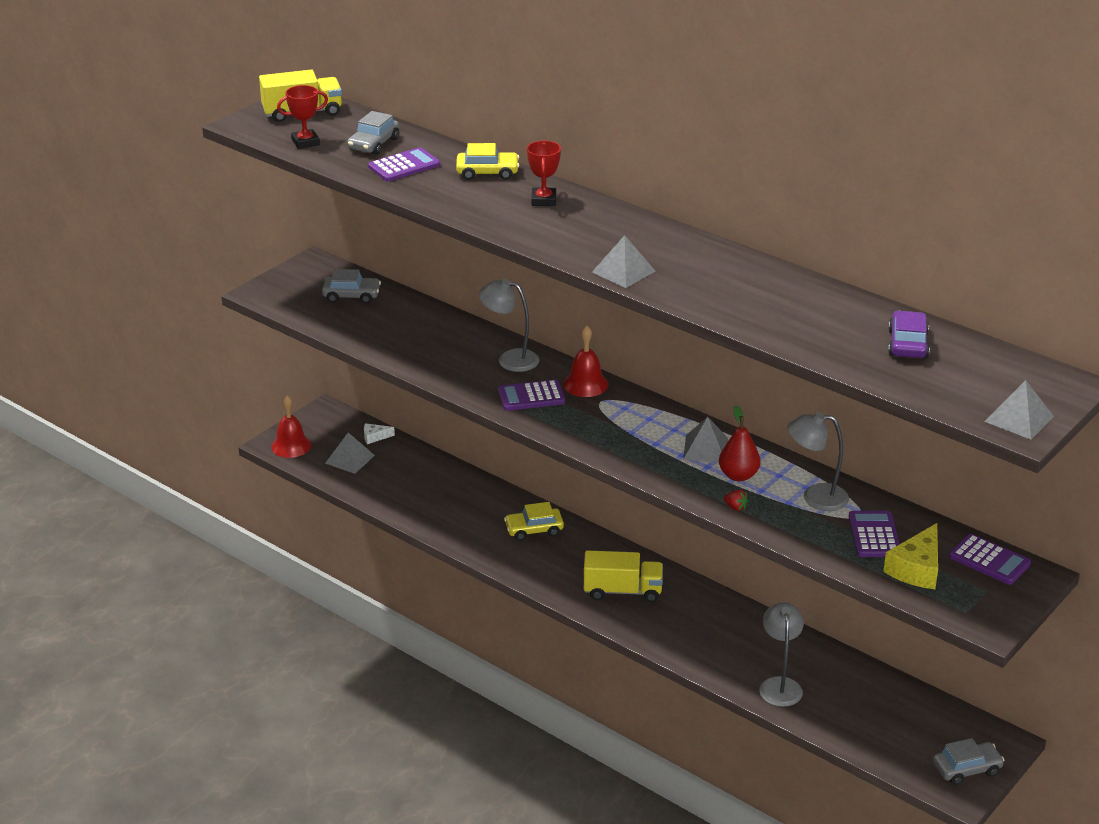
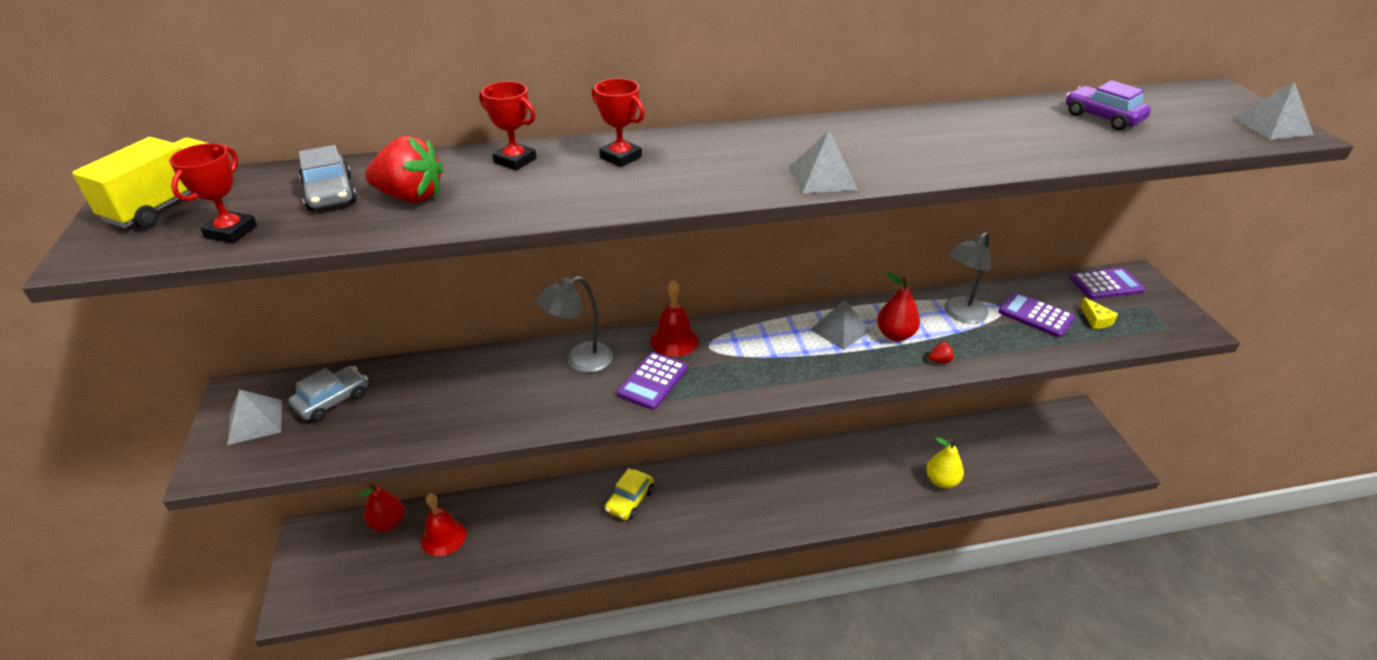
camera: 50 degrees left, 5 degrees up
(291, 446) = (314, 594): red bell -> red bell (443, 537)
(350, 459) = (391, 561): grey pyramid -> grey pyramid (255, 421)
(375, 437) = (388, 523): white cheese -> red pear
(404, 166) = (411, 197): purple calculator -> red strawberry
(487, 172) = (515, 161): yellow car -> red trophy
(622, 591) = (757, 497): yellow truck -> none
(779, 685) = (941, 481): grey lamp -> yellow pear
(917, 568) = (1096, 320): yellow cheese -> yellow cheese, size x0.53
(967, 769) = (1096, 446): grey car -> none

